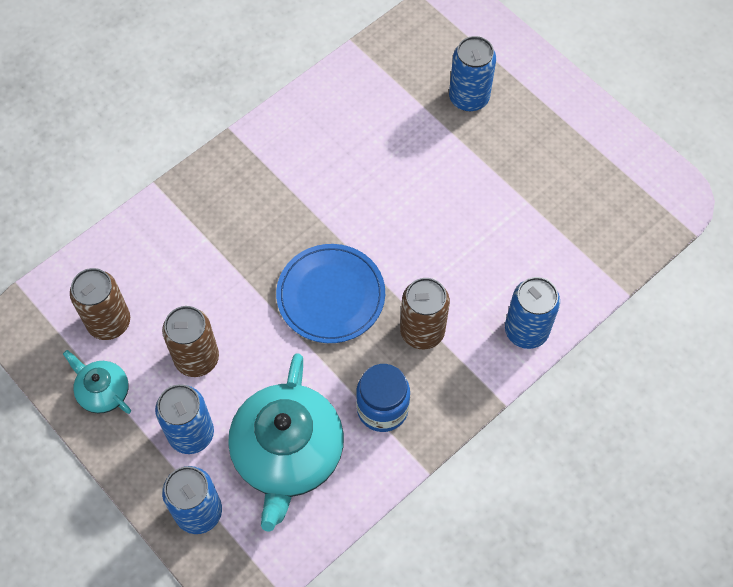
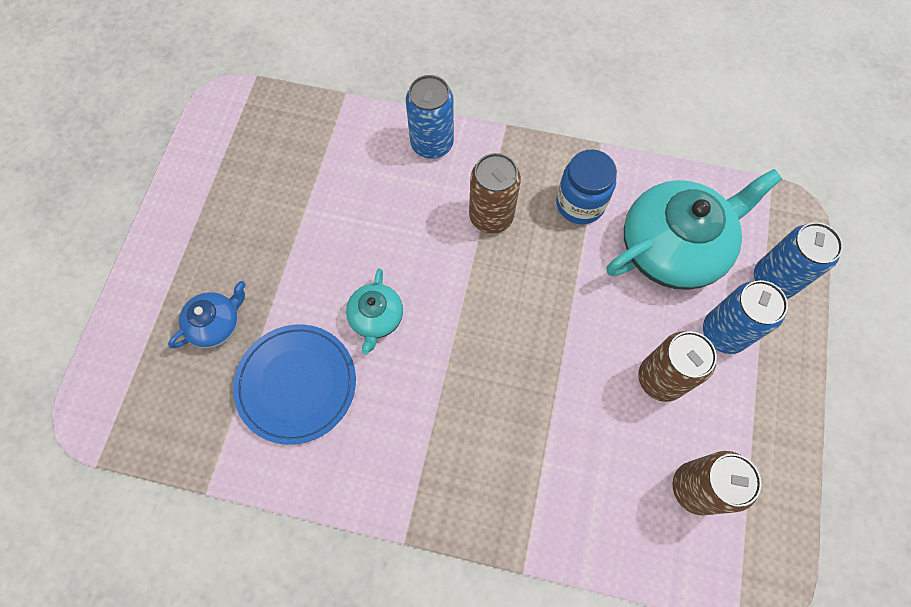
camera: 125 degrees left, 5 degrees up
(103, 391) = (757, 437): turquoise teapot -> turquoise teapot (376, 318)
(331, 295) = (514, 308): blue plate -> blue plate (296, 384)
(469, 98) = (216, 324): blue can -> blue teapot

